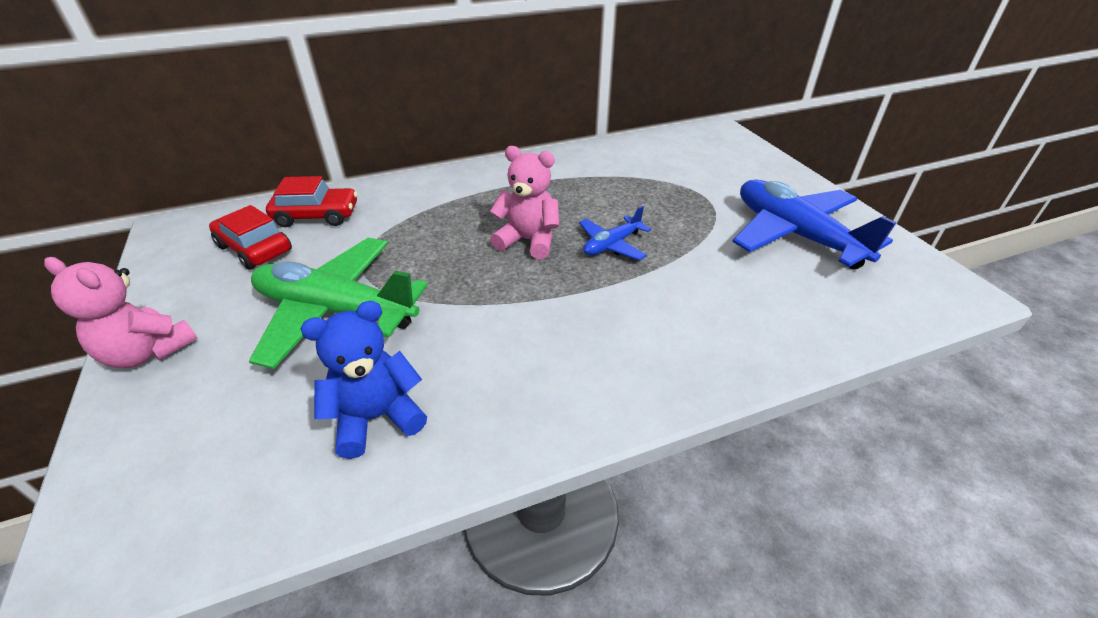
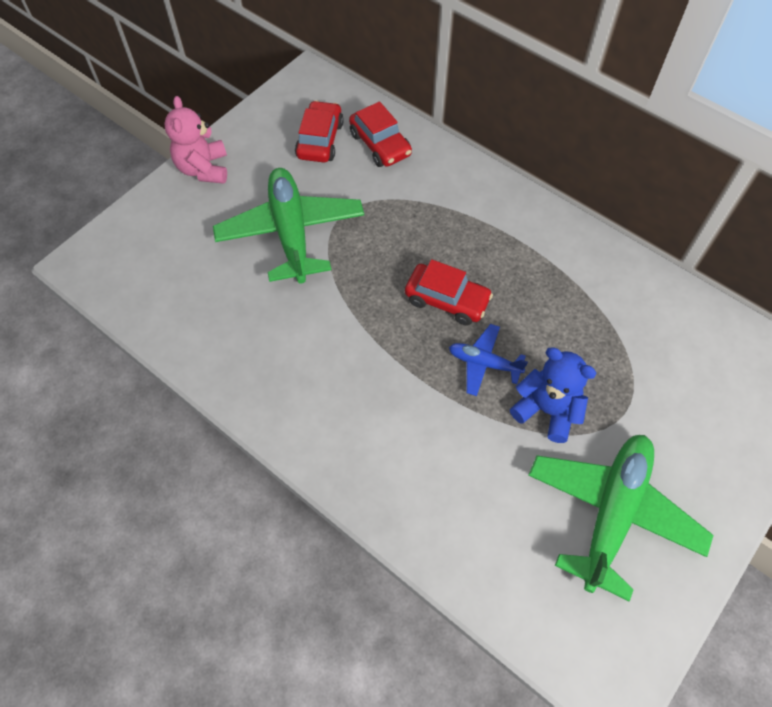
camera: 60 degrees right, 20 degrees up
(377, 417) = (221, 316): blue teddy bear -> blue teddy bear (547, 410)
(528, 241) = (447, 300): pink teddy bear -> red car
(795, 235) = (612, 513): blue plane -> green plane

